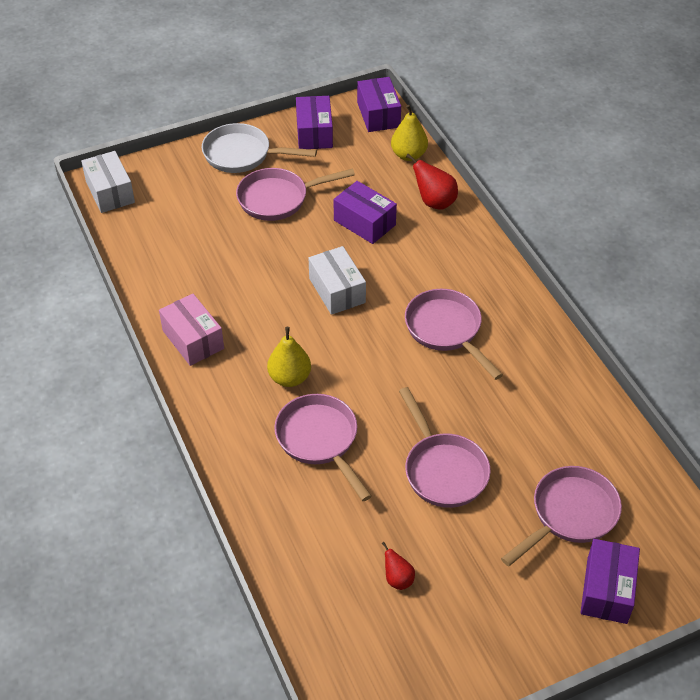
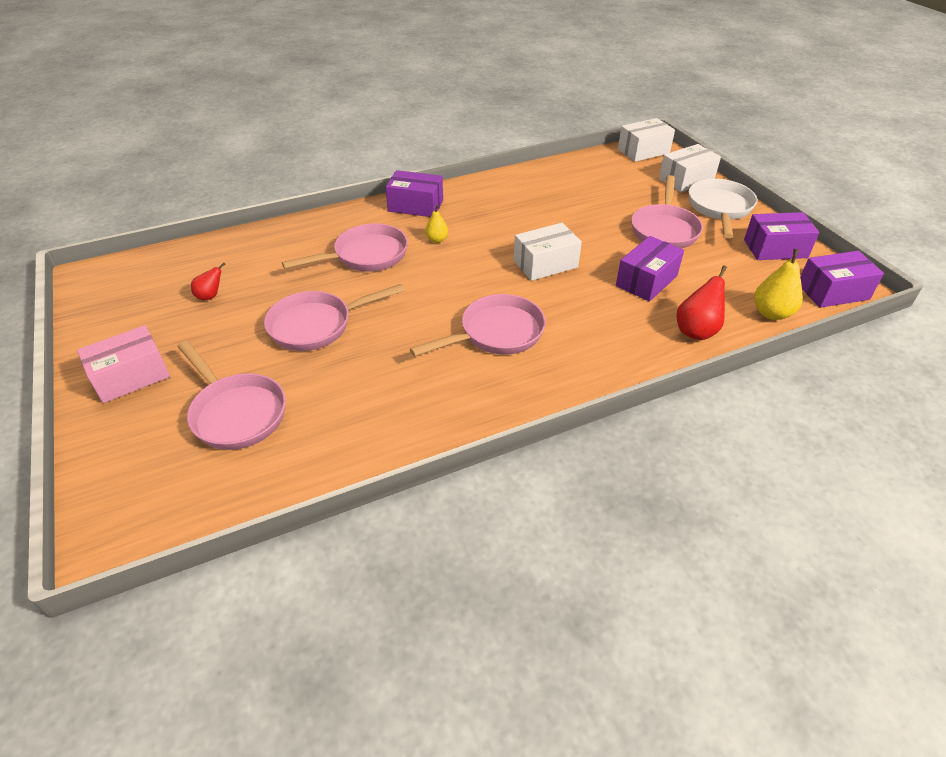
camera: 90 degrees right, 5 degrees down
(181, 168) = (686, 180): none -> white box
(193, 339) = (480, 194): pink box -> pink box (131, 376)
(278, 199) = (664, 229): pink pan -> pink pan turned 150 degrees counterclockwise
(290, 378) = (437, 240): yellow pear -> yellow pear, size x0.60
(607, 590) = (135, 434): purple box -> purple box (415, 206)

